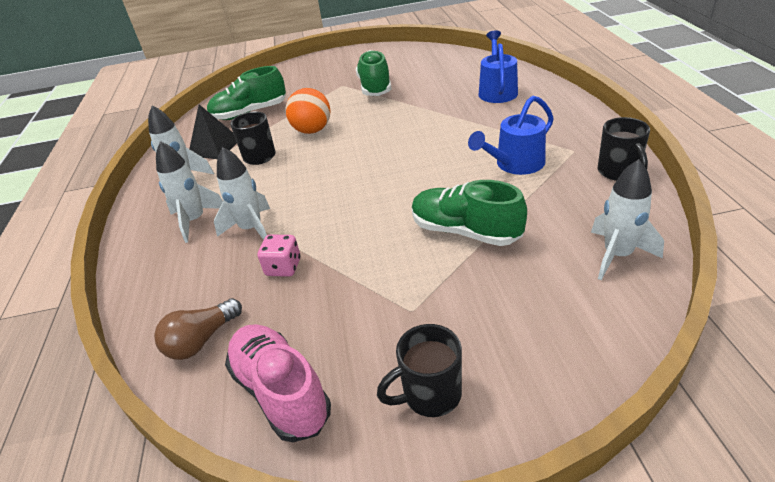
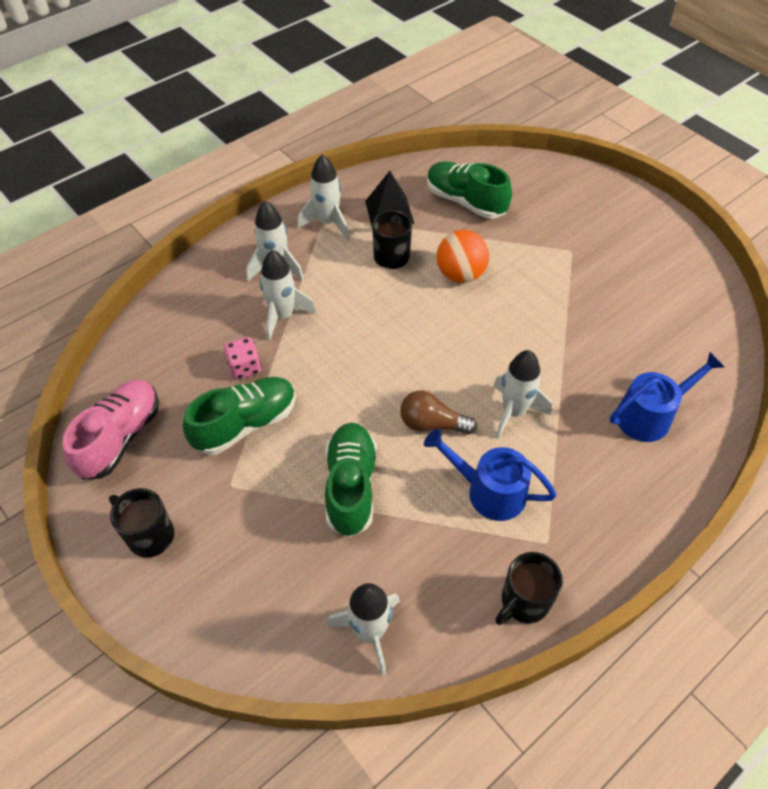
camera: 55 degrees right, 15 degrees up
(201, 340) = (149, 360): brown light bulb -> brown light bulb (432, 424)
(375, 87) = (586, 284): green shoe -> green shoe (245, 424)
(454, 138) = (513, 412): none -> white rocket

